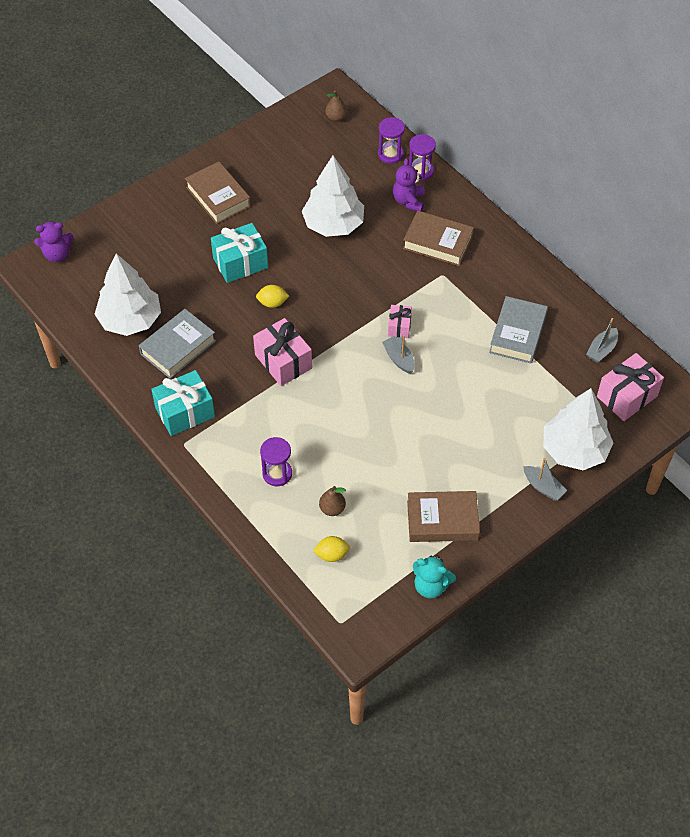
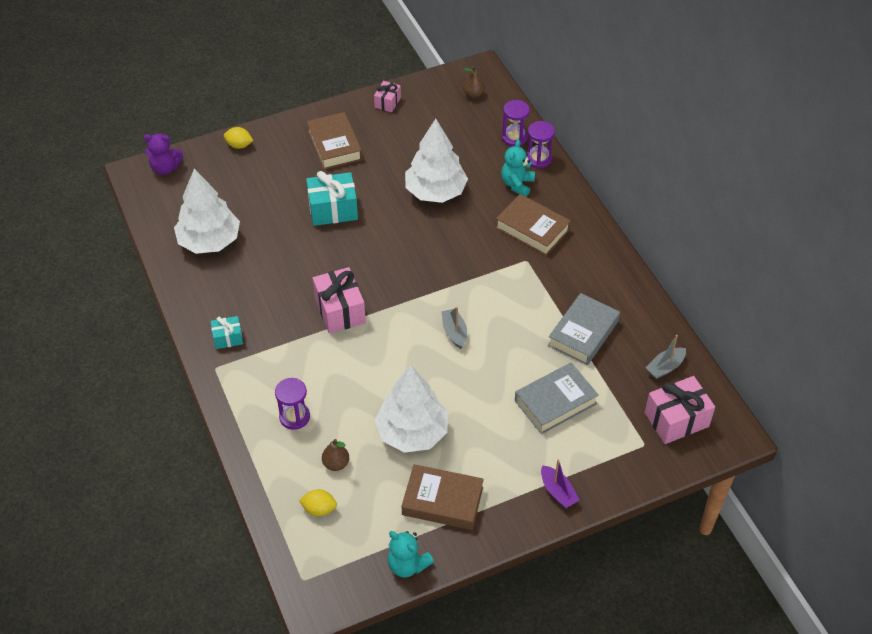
camera: 15 degrees right, 5 degrees down
(178, 347) = (244, 276): grey book -> grey book (555, 402)
(185, 412) = (228, 338): turquoise gift -> turquoise gift, size x0.56
(272, 303) = (350, 253): yellow lemon -> yellow lemon (239, 145)
(399, 327) = (466, 301): pink gift -> pink gift (387, 102)
(408, 201) = (517, 184): purple teddy bear -> turquoise teddy bear
(543, 487) = (558, 492): grey boat -> purple boat
(574, 450) = (603, 461): white tree -> white tree (412, 432)

